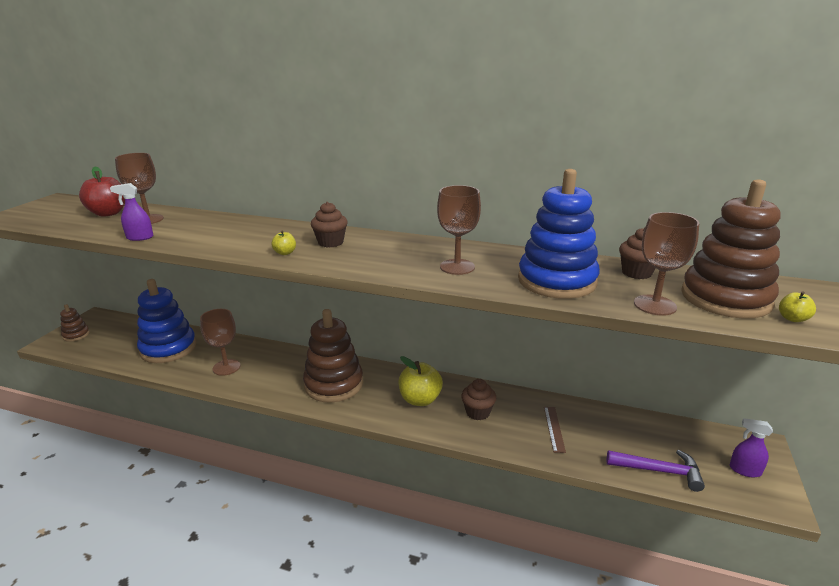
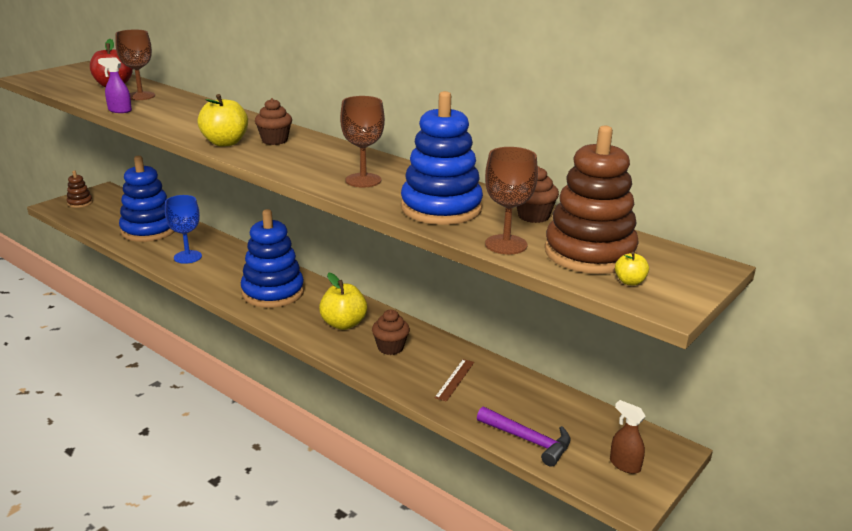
camera: 20 degrees right, 0 degrees up
(226, 367) = (187, 257): brown goblet -> blue goblet
(285, 253) = (225, 143): yellow apple -> yellow apple, size x2.08
(334, 384) = (273, 292): brown stacking toy -> blue stacking toy
(744, 470) = (624, 465): purple spray bottle -> brown spray bottle

